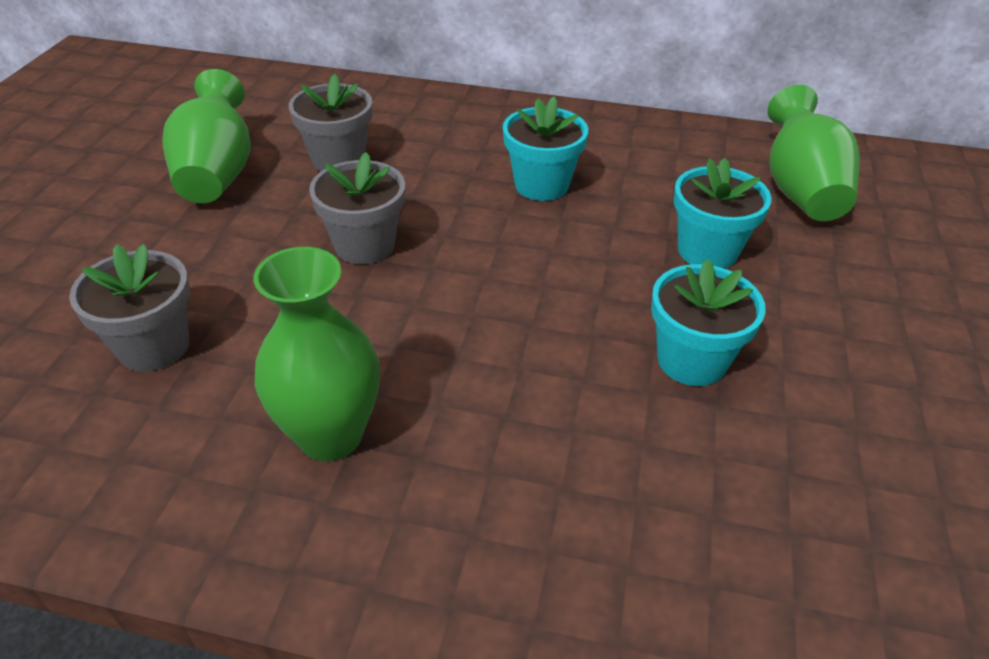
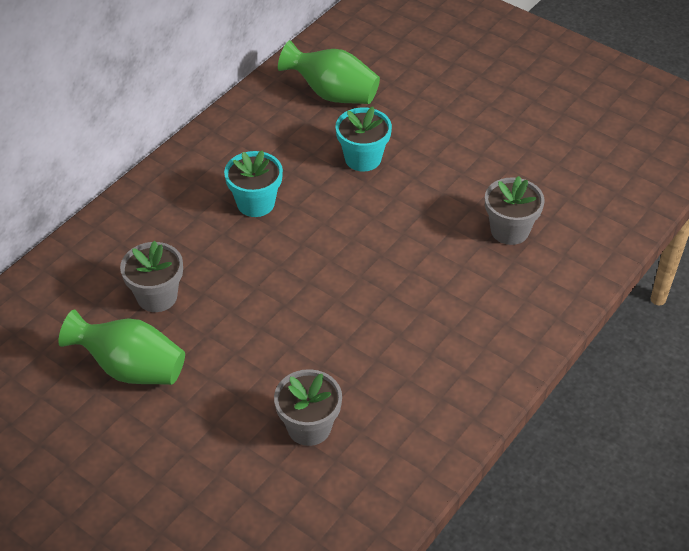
camera: 65 degrees left, 5 degrees up
(330, 435) = (420, 360): green vase -> none
(364, 245) = (267, 307): grey flower pot -> grey flower pot (509, 230)
(691, 360) = (440, 203): turquoise flower pot -> none

